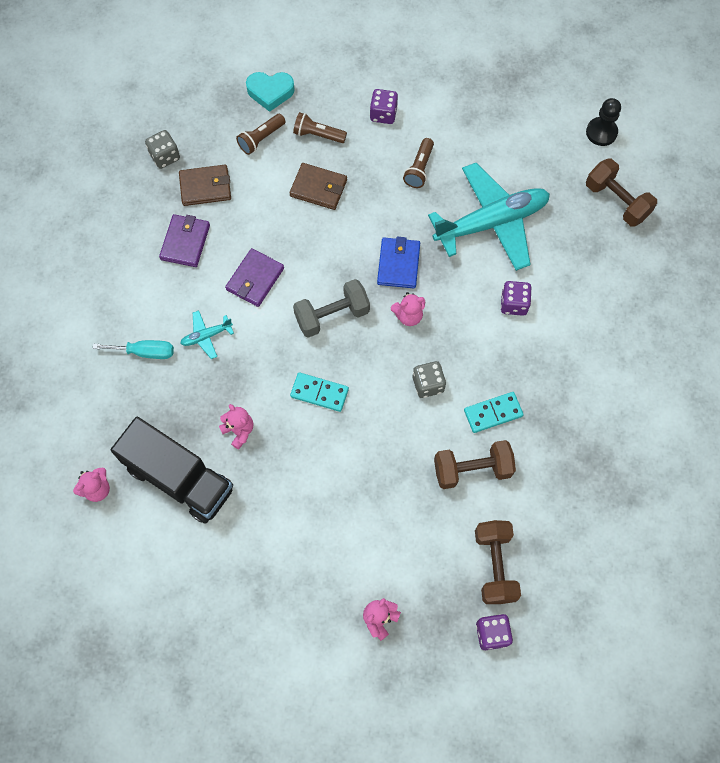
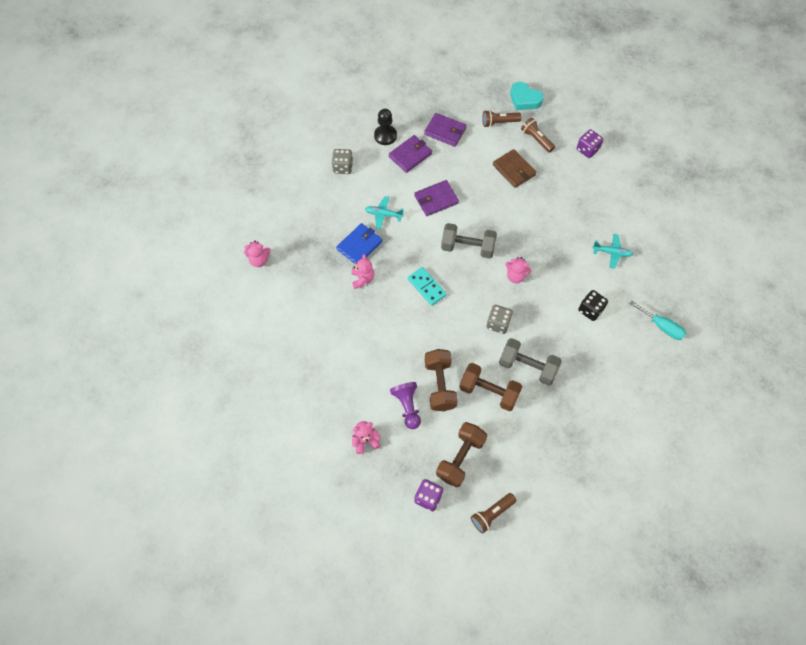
camera: 35 degrees right, 5 degrees down
(145, 352) = (342, 202): turquoise screwdriver -> turquoise screwdriver (661, 326)
(165, 156) = (434, 101): grey dice -> grey dice (343, 167)
(179, 478) = (309, 284): black truck -> none
(205, 187) = (445, 131): brown wallet -> purple wallet
(397, 547) = (407, 406): none -> purple pawn
(398, 264) = (531, 242): blue wallet -> blue wallet (359, 245)
(419, 169) = (587, 194): brown flashlight -> brown flashlight (491, 514)
(491, 222) = (612, 253): turquoise plane -> turquoise plane, size x0.42
(493, 413) = (527, 367): turquoise domino -> grey dumbbell
(513, 304) = (590, 310): purple dice -> black dice
(601, 132) = (730, 240): black pawn -> black pawn (385, 136)
(616, 201) = (709, 289): brown dumbbell -> brown dumbbell (440, 385)

